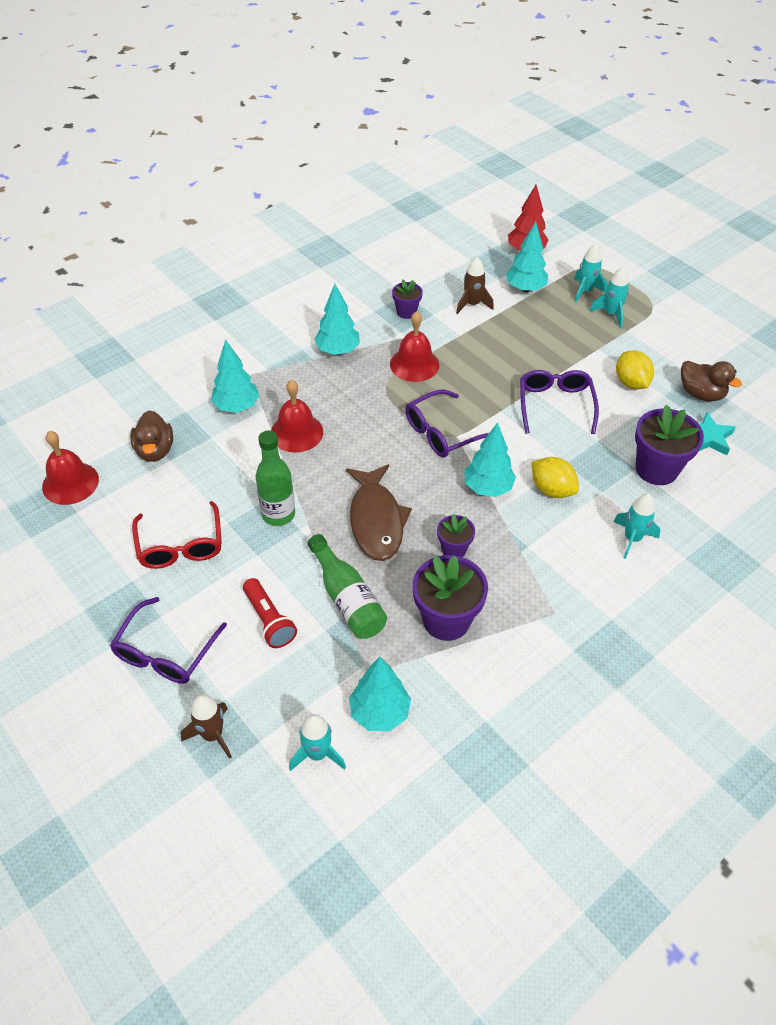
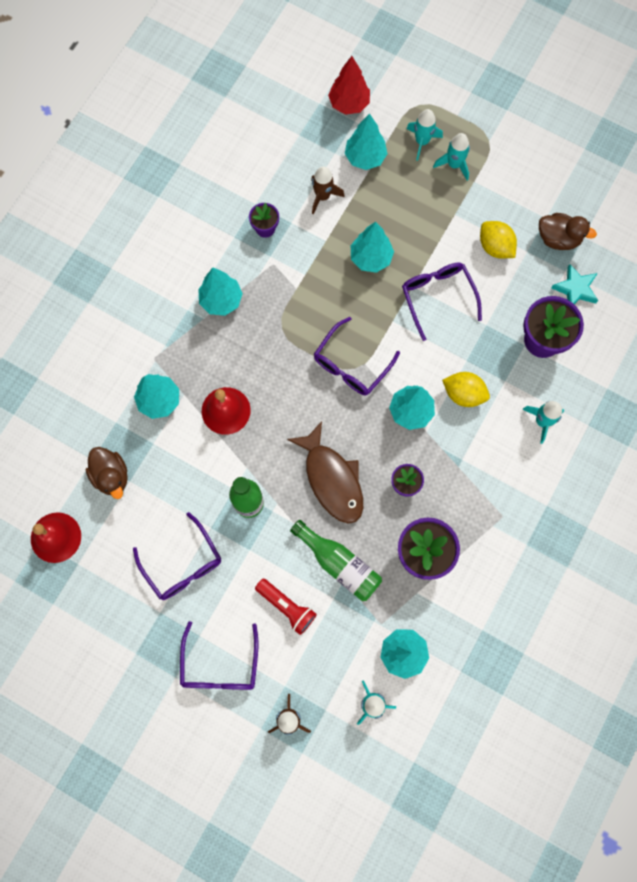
camera: 20 degrees left, 25 degrees up
(180, 545) = (182, 564): red glasses -> purple glasses
(414, 364) = (297, 292): red bell -> none
(499, 358) = (370, 258): none -> turquoise tree

